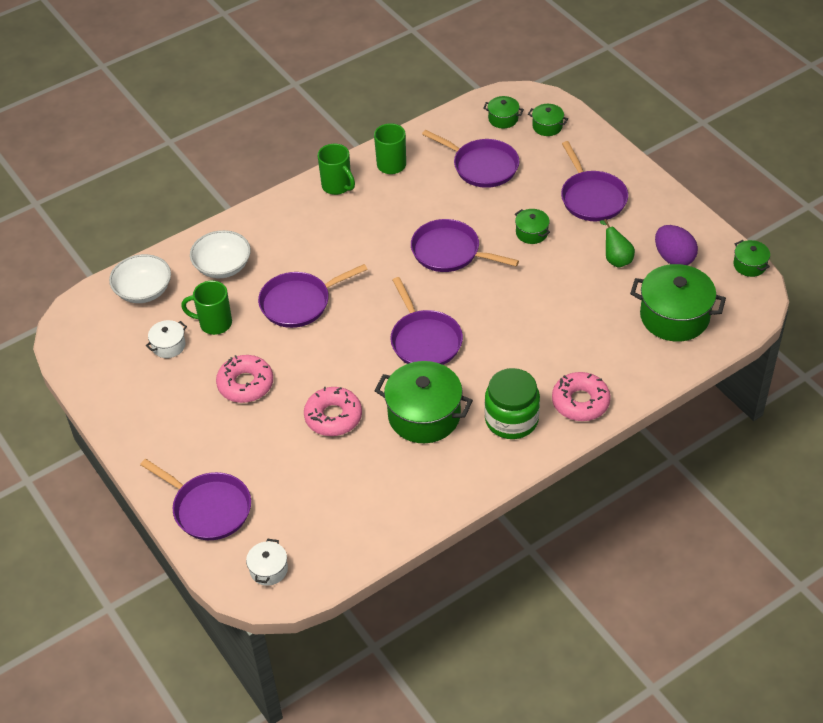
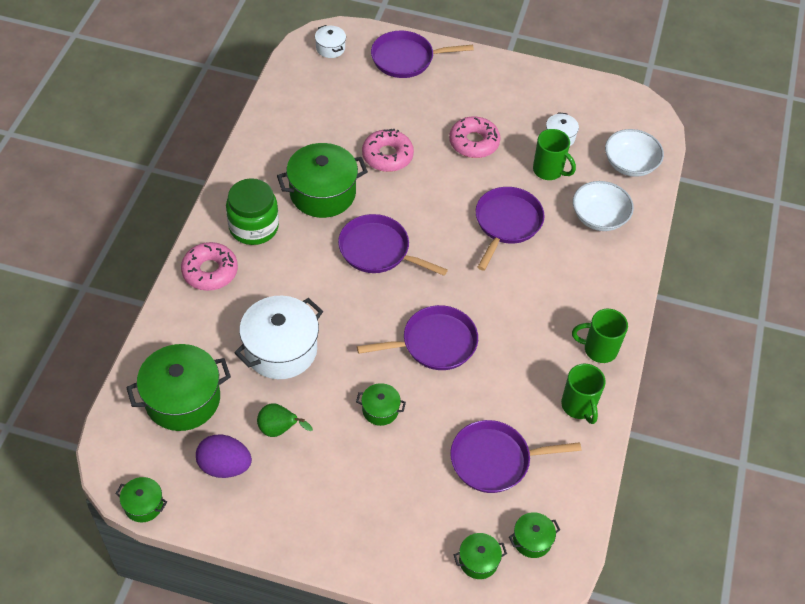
camera: 135 degrees right, 5 degrees up
(214, 323) = (549, 171): green mug -> green mug turned 75 degrees clockwise
(570, 310) = (281, 349): none -> white pot
(592, 198) = (356, 490): purple pan -> none

